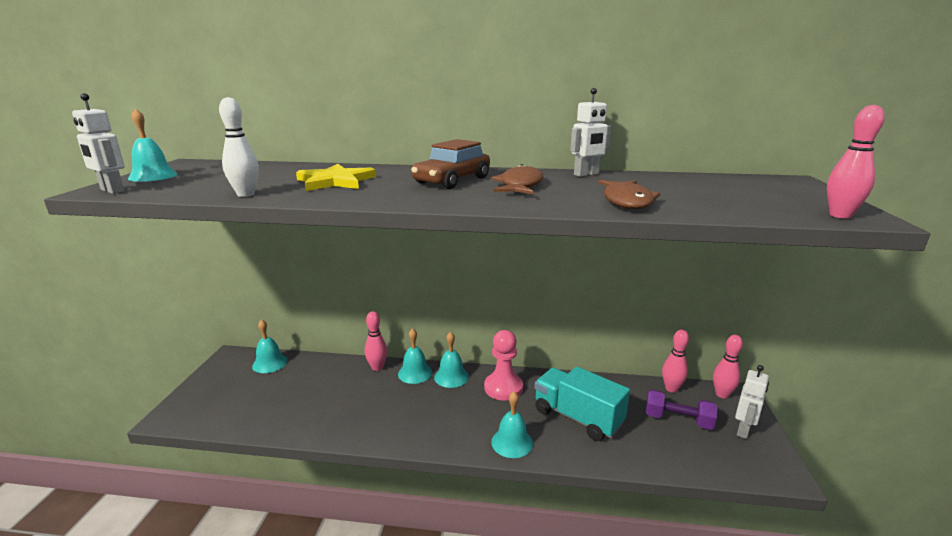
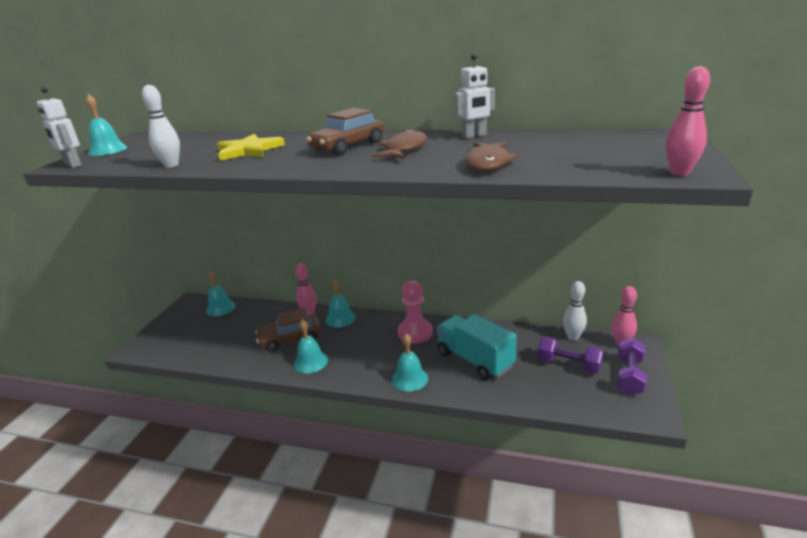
camera: 10 degrees right, 5 degrees up
(362, 399) = (291, 339): none -> brown car
(451, 377) = (371, 322): turquoise bell -> turquoise bell (310, 362)
(671, 389) = (573, 337): pink bowling pin -> white bowling pin
(743, 431) = (629, 376): white robot -> purple dumbbell

